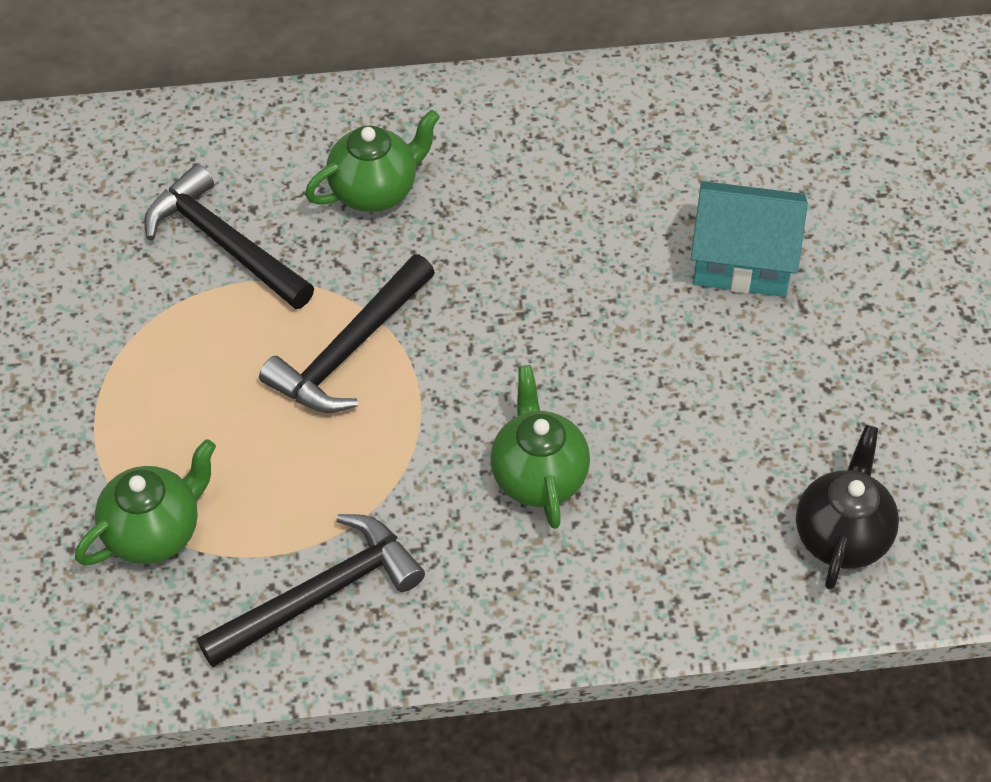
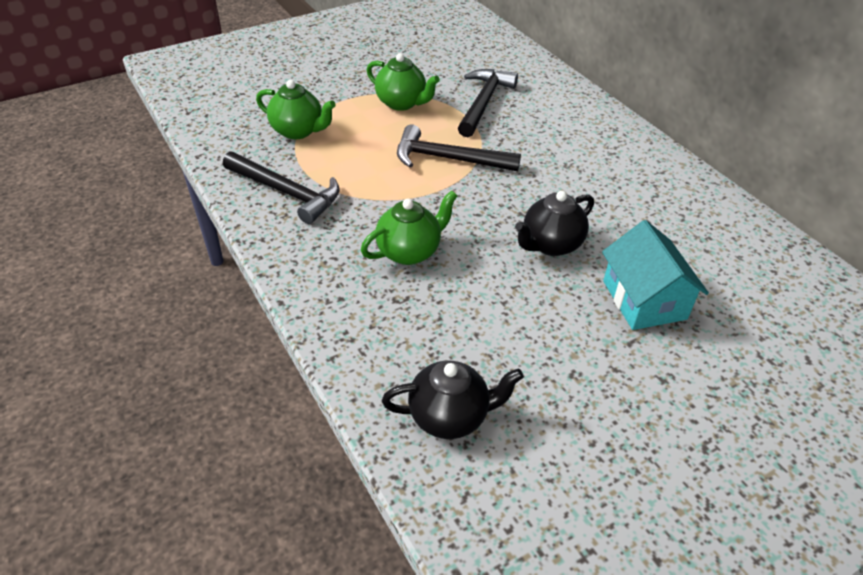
camera: 65 degrees right, 10 degrees down
(375, 190) = (559, 138): green teapot -> green teapot (402, 103)
(601, 308) = (550, 245): none -> black teapot

